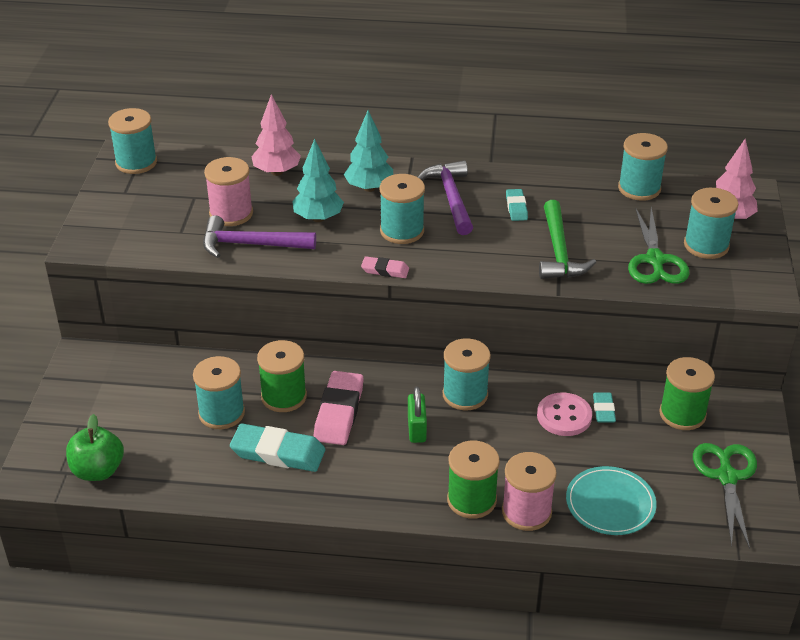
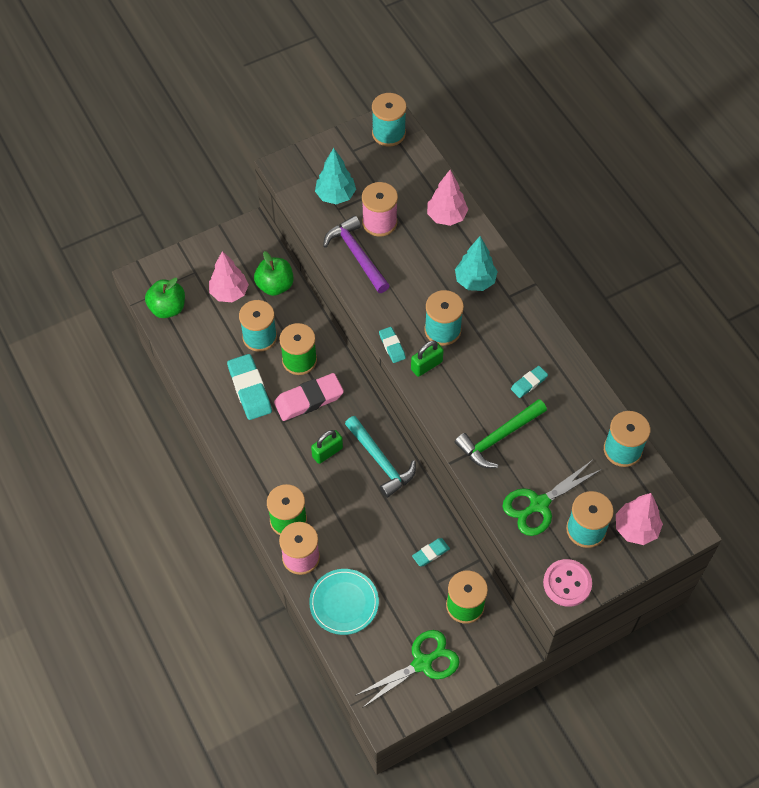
camera: 55 degrees right, 20 degrees up
(139, 410) = (229, 293): none -> pink tree
(172, 371) = (275, 285): none -> green apple
(318, 218) = (416, 273): turquoise tree -> turquoise tree (335, 196)
(385, 270) = (392, 346): pink eraser -> turquoise eraser
(431, 258) = (426, 365): none -> green padlock
(451, 198) = (505, 336): purple hammer -> none
(465, 395) = (380, 461): turquoise spool -> turquoise hammer
(564, 416) = (406, 532): pink button -> pink button (567, 583)

